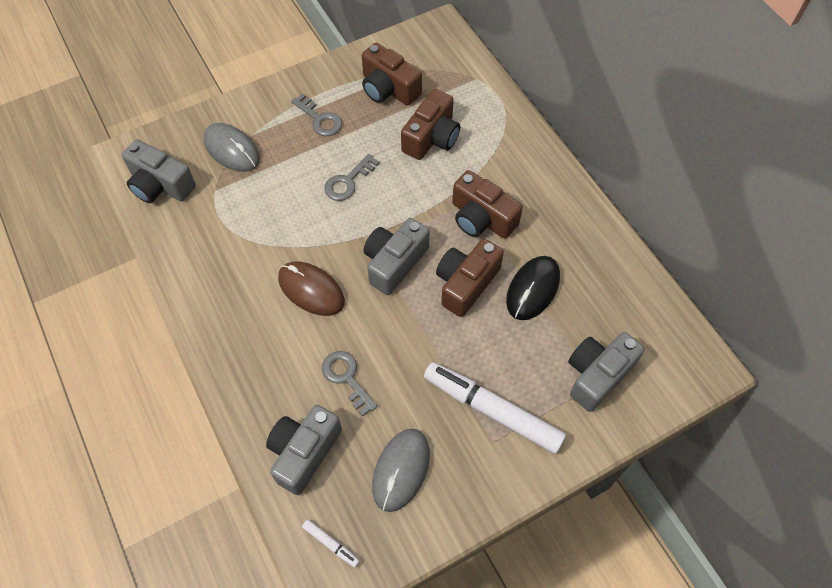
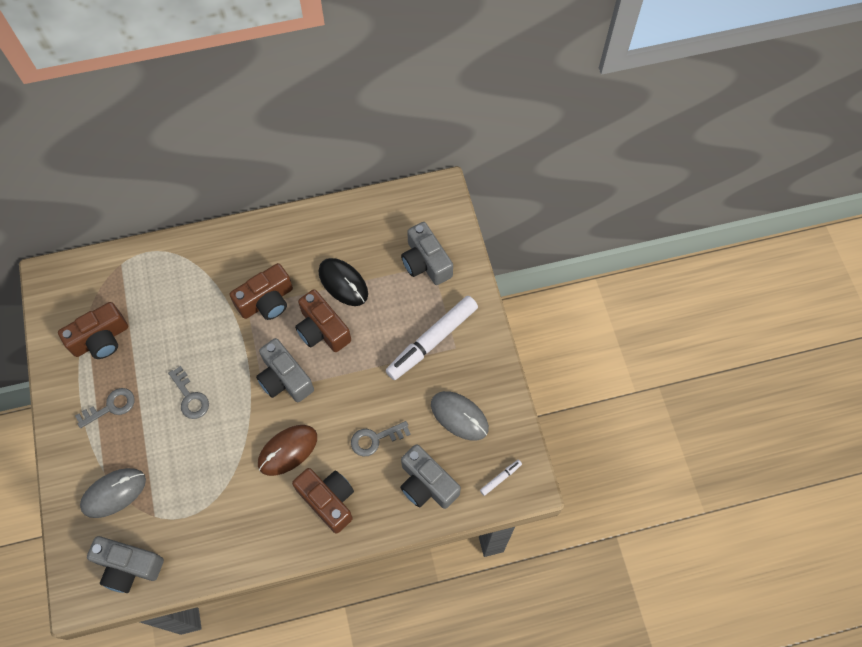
camera: 75 degrees left, 5 degrees up
(160, 185) = (128, 566): grey camera -> grey camera turned 60 degrees clockwise
(431, 137) = (170, 317): brown camera -> brown camera (328, 500)

